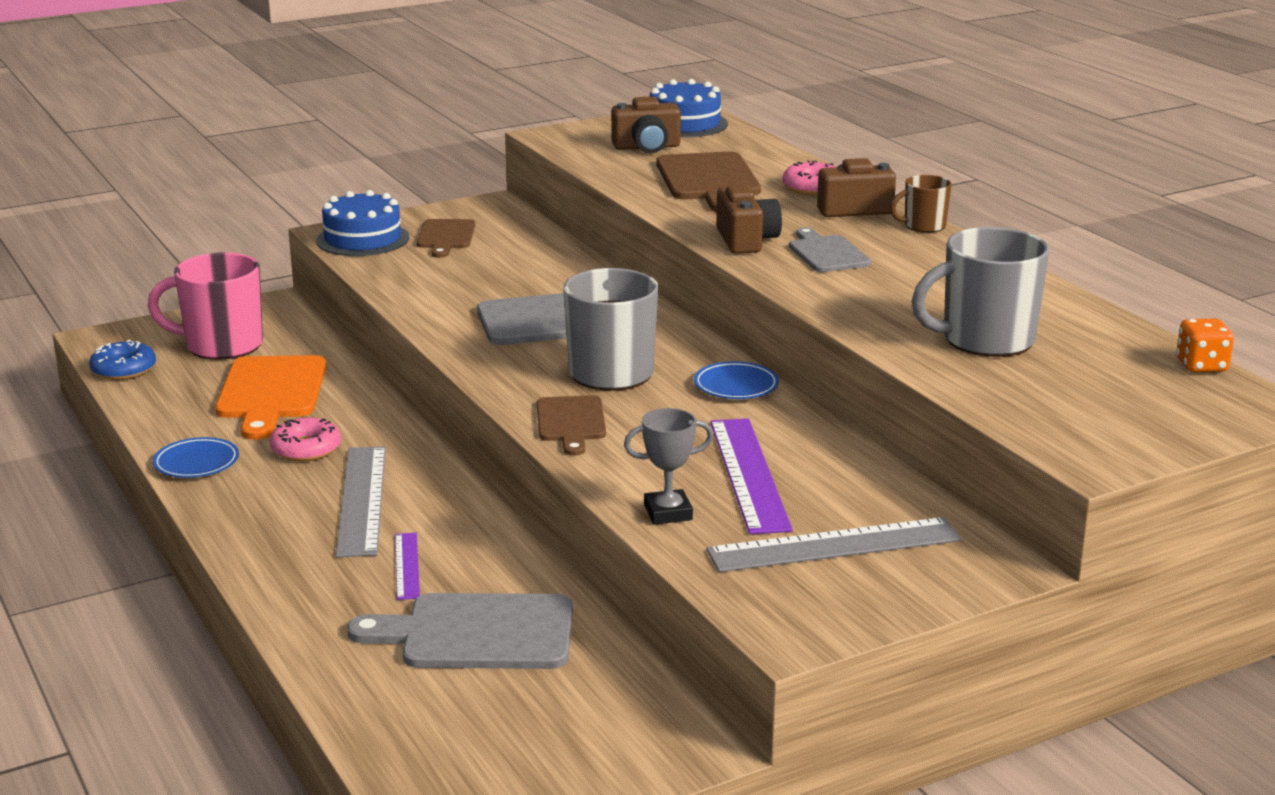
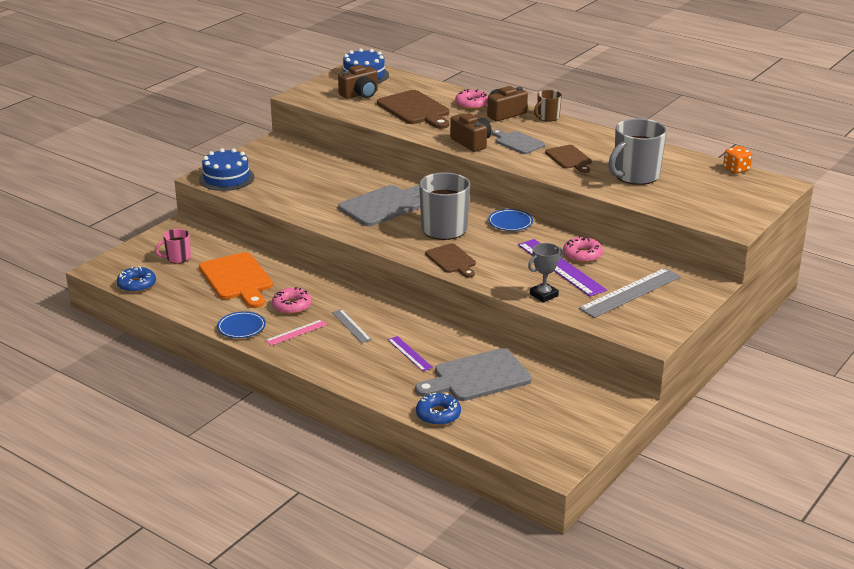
camera: 25 degrees left, 5 degrees up
(221, 345) = (177, 258): pink mug -> pink mug, size x0.53
(268, 489) = (296, 332): none -> pink ruler
(344, 678) = (438, 415): none -> blue donut
(362, 500) = (351, 326): grey ruler -> grey ruler, size x0.53
(446, 236) = (272, 167): brown cutting board -> brown cutting board (569, 158)
(810, 463) = (582, 255): none -> pink donut

